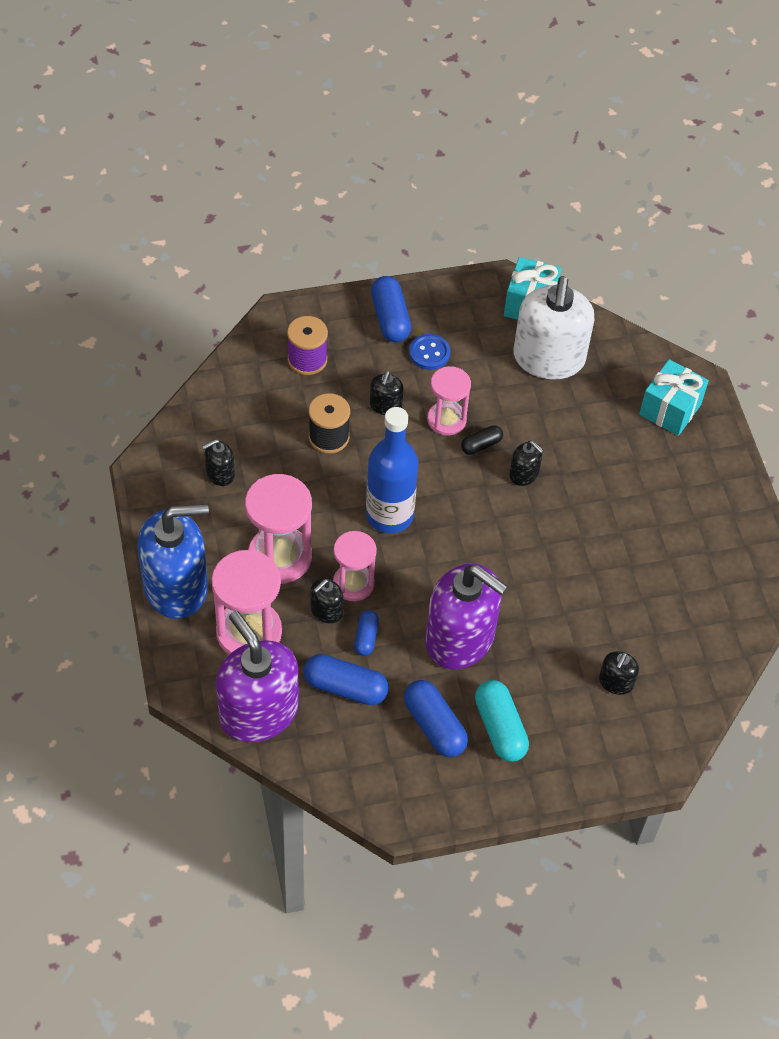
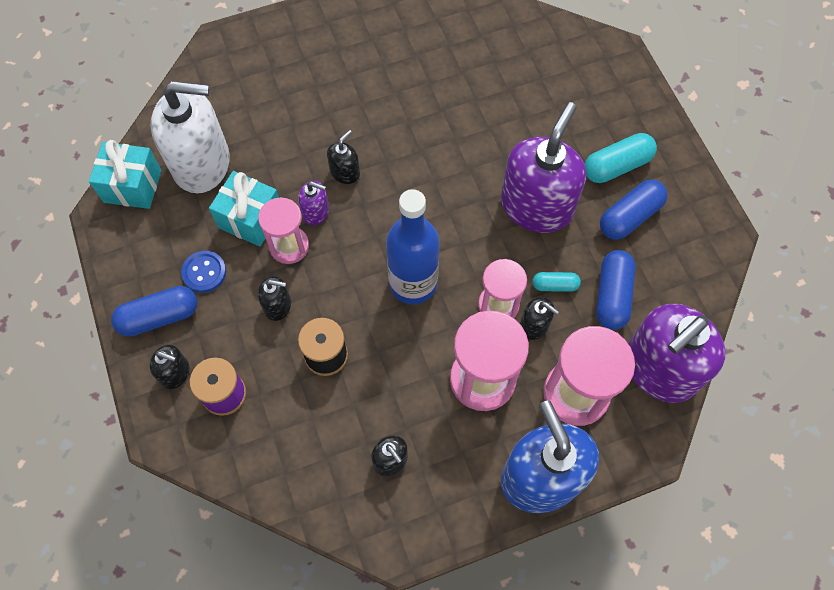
camera: 95 degrees left, 10 degrees up
(366, 637) = (555, 285): blue capsule -> turquoise capsule
(481, 445) = (316, 212): black capsule -> purple soap dispenser
(616, 682) = (549, 85): black soap dispenser -> black soap dispenser (175, 373)
(670, 409) = (253, 62): turquoise gift -> turquoise gift (250, 219)

